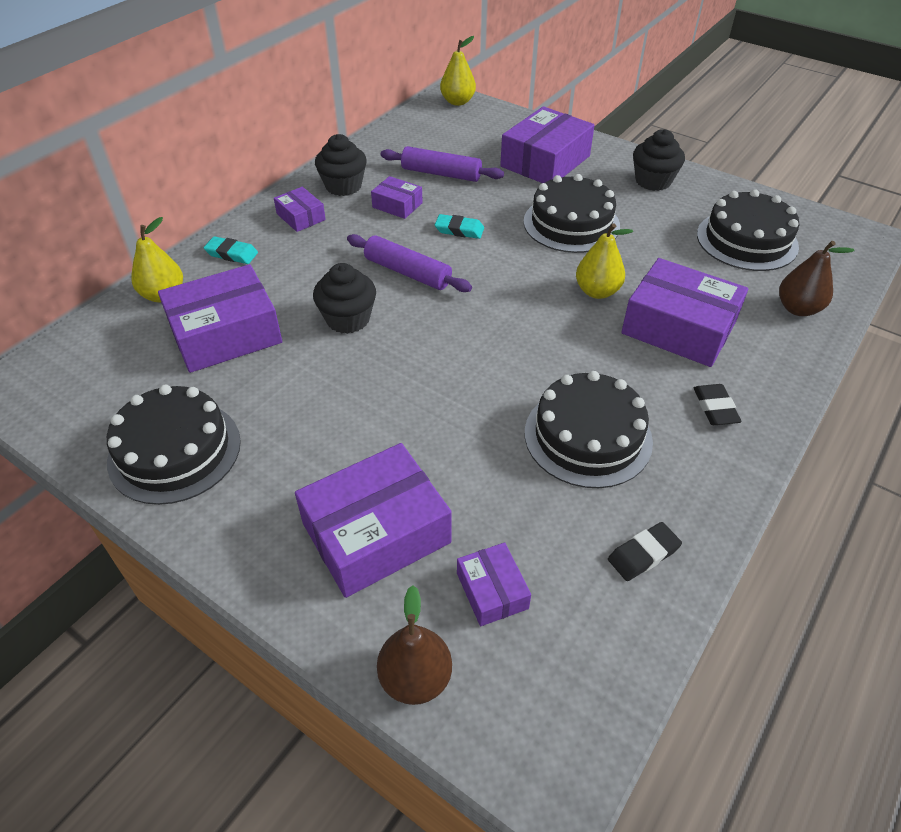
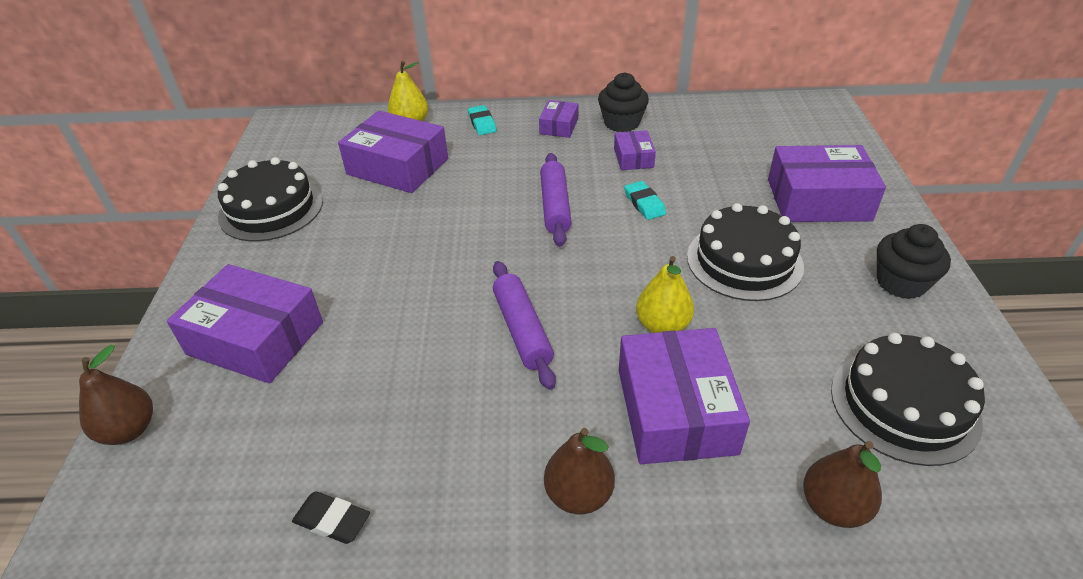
camera: 55 degrees right, 5 degrees down
(348, 319) = (467, 207): black cupcake -> none
(441, 174) = (708, 156): purple rolling pin -> purple rolling pin (522, 330)
(457, 102) = (827, 111): yellow pear -> none
(492, 590) = (234, 433): purple box -> none
(588, 436) = (453, 412): black cake -> none
(715, 408) = (578, 495): black eraser -> brown pear

